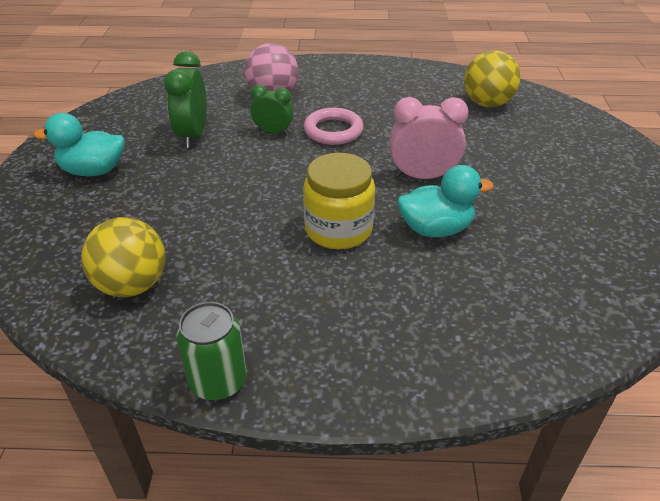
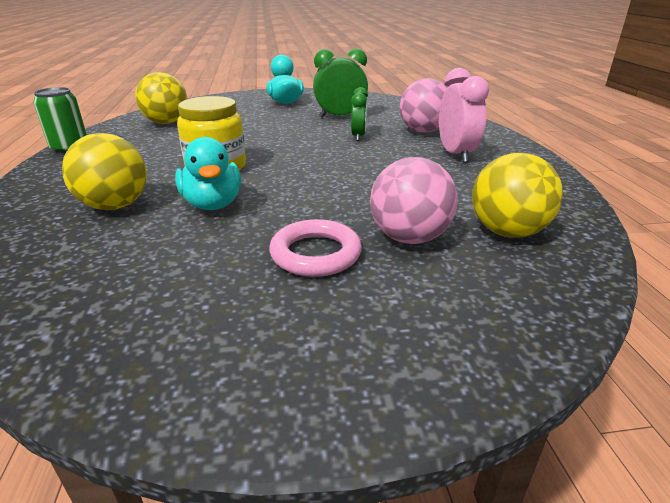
camera: 80 degrees right, 10 degrees down
(333, 131) = (374, 155): pink ring -> pink ring (315, 254)
(422, 176) = (305, 196): pink clock -> pink clock (456, 154)
(435, 295) = (115, 206): none -> yellow ball
(496, 139) = (409, 238): none -> pink ball

